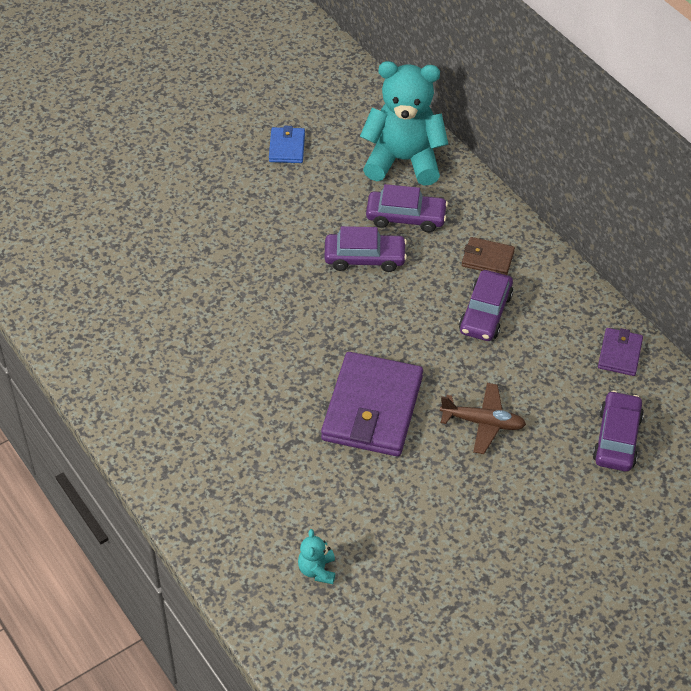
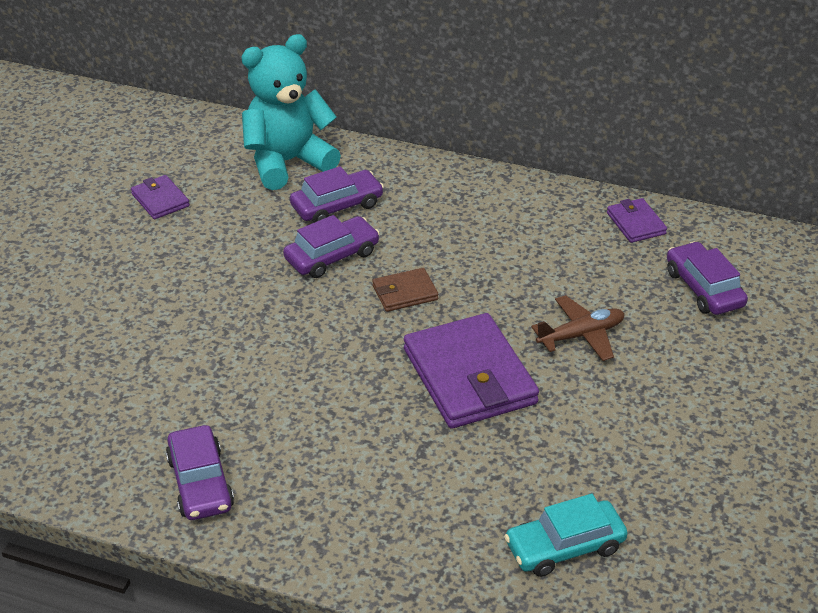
camera: 35 degrees left, 10 degrees down
(287, 147) = (160, 200): blue wallet -> purple wallet
(317, 570) = (564, 546): turquoise teddy bear -> turquoise car
(485, 313) = (489, 247): purple car -> purple car (200, 483)
(487, 259) = (446, 204): brown wallet -> brown wallet (405, 293)

